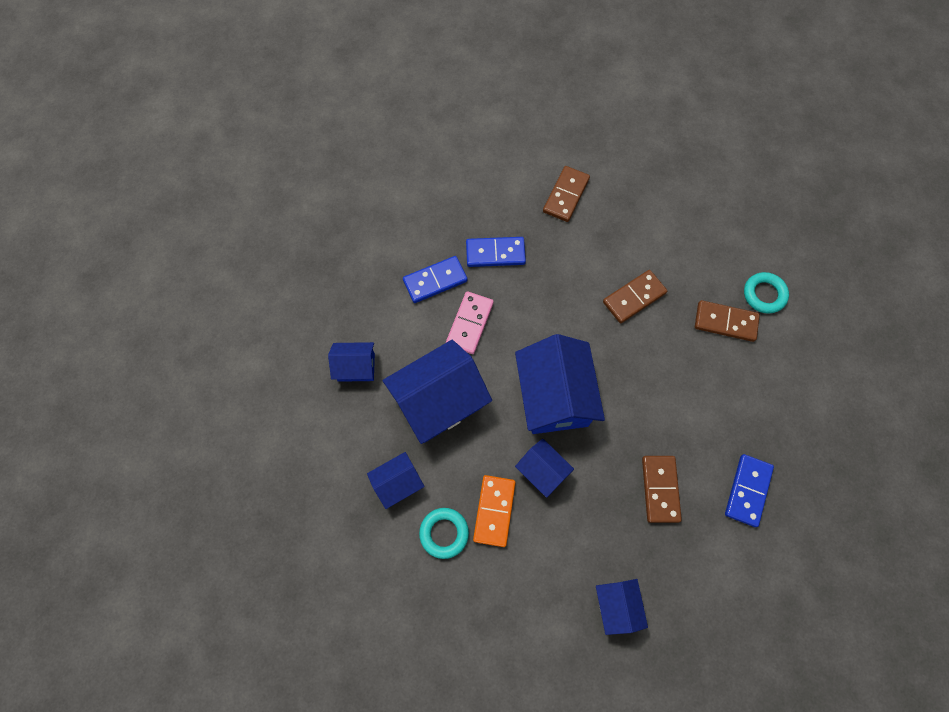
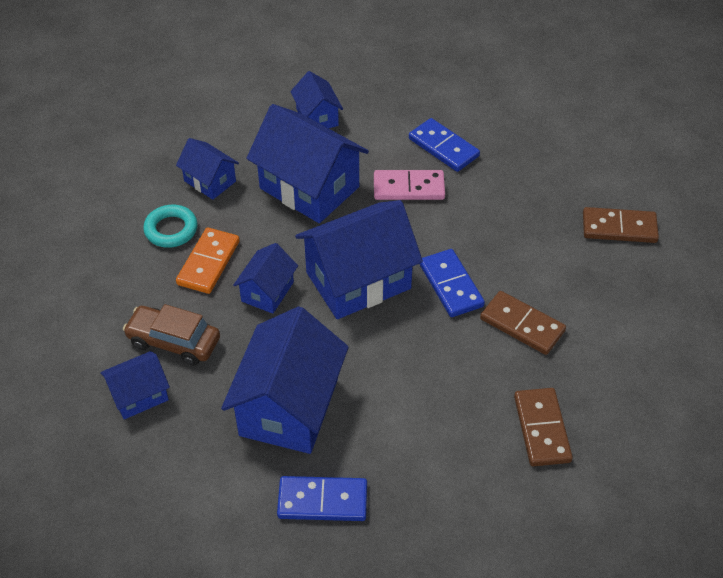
camera: 70 degrees right, 20 degrees down
(494, 511) = (208, 263): orange domino -> orange domino turned 60 degrees counterclockwise
(495, 253) = (505, 186): blue domino -> blue domino (451, 285)
(570, 562) = (174, 341): none -> brown car
(660, 489) = (289, 407): brown domino -> blue house
(764, 294) = (607, 466): turquoise ring -> none

